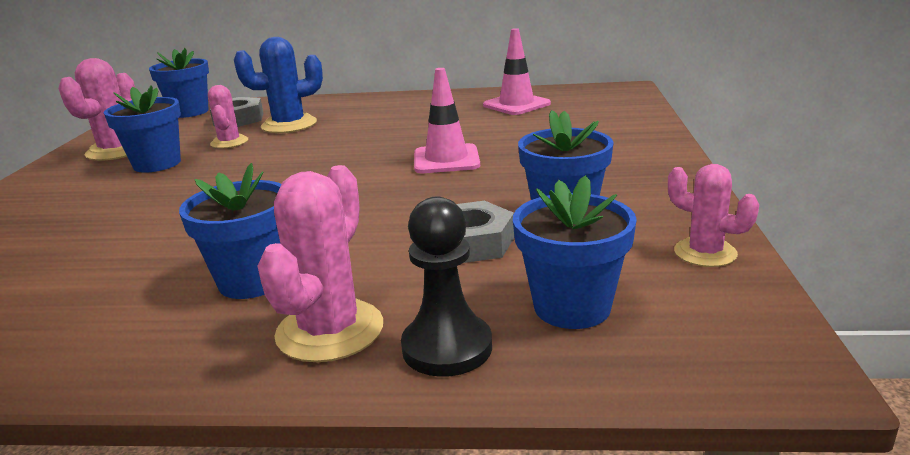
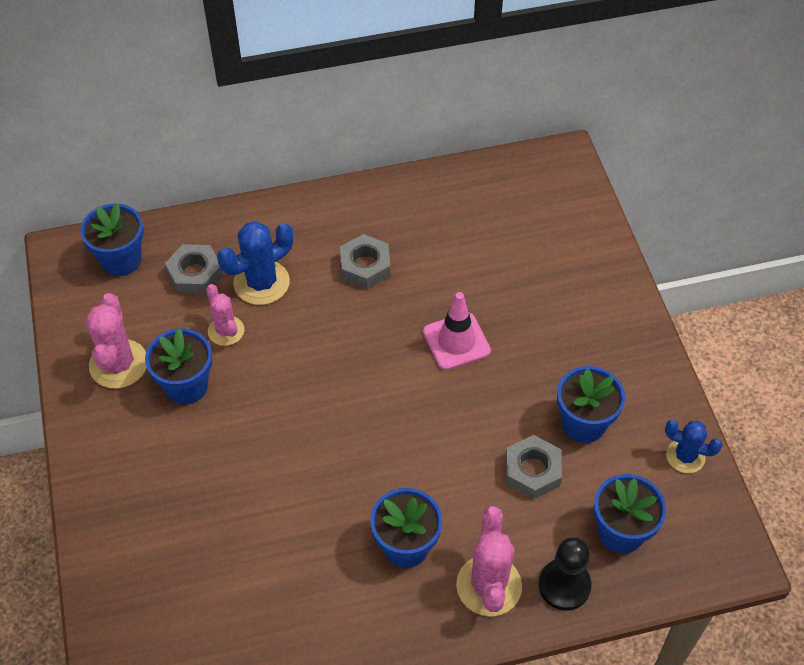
camera: 20 degrees left, 30 degrees up
(390, 122) = (365, 266): none -> grey nut
(516, 105) = (472, 209): pink traffic cone -> none
(705, 253) = (685, 456): pink cactus -> blue cactus

